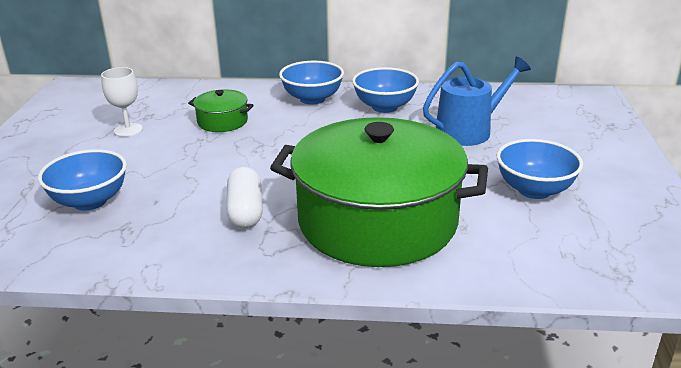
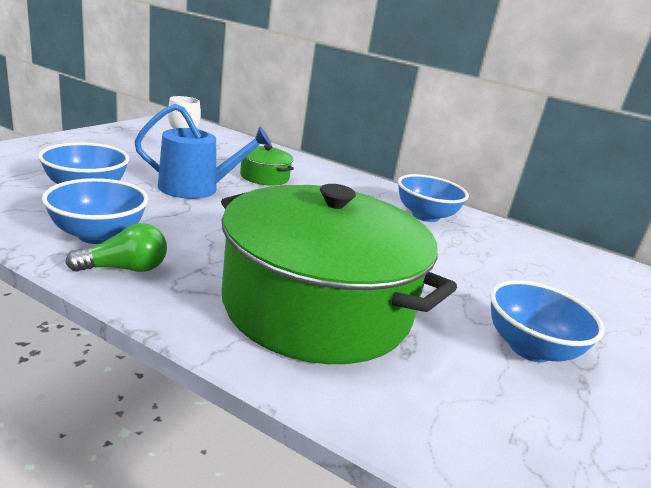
camera: 20 degrees right, 5 degrees down
(213, 255) = (125, 269): none -> green light bulb
(245, 211) = (200, 245): white capsule -> none
(312, 99) = (362, 188): blue bowl -> blue bowl (98, 235)
(469, 131) = (497, 264): blue watering can -> blue watering can (196, 188)

